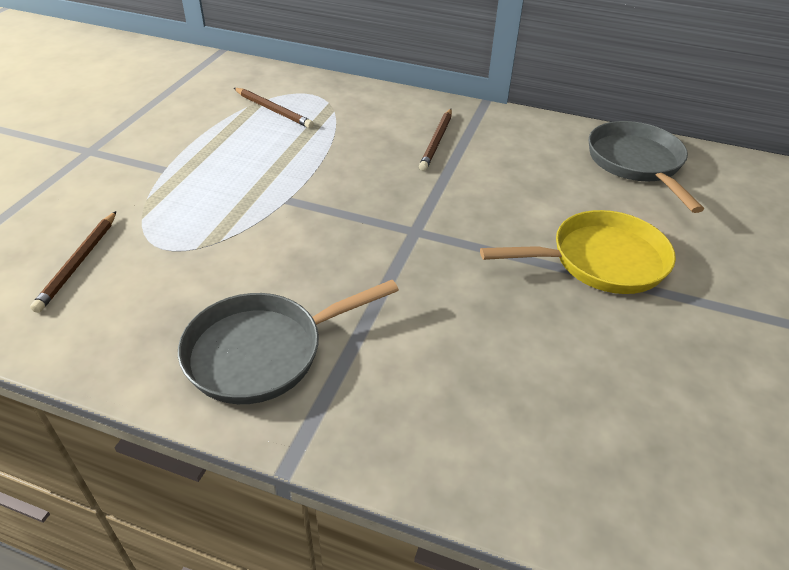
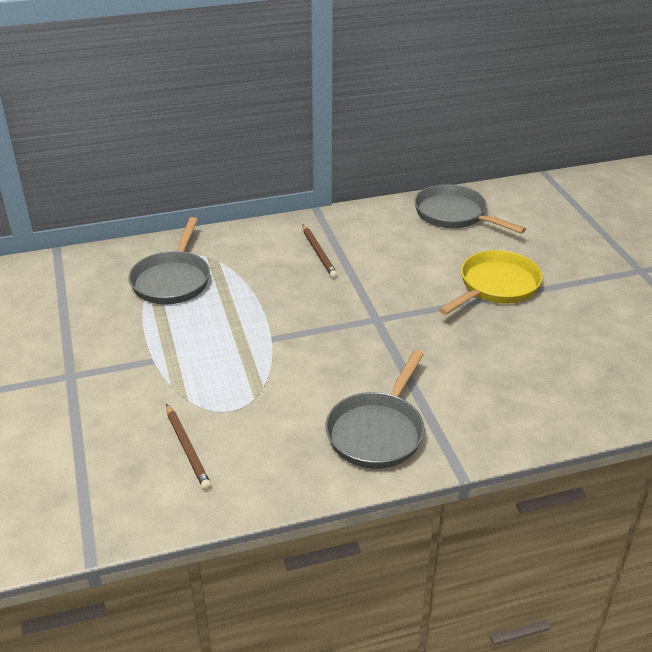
camera: 35 degrees left, 5 degrees down
(273, 110) = (172, 280): brown pencil -> grey pan

